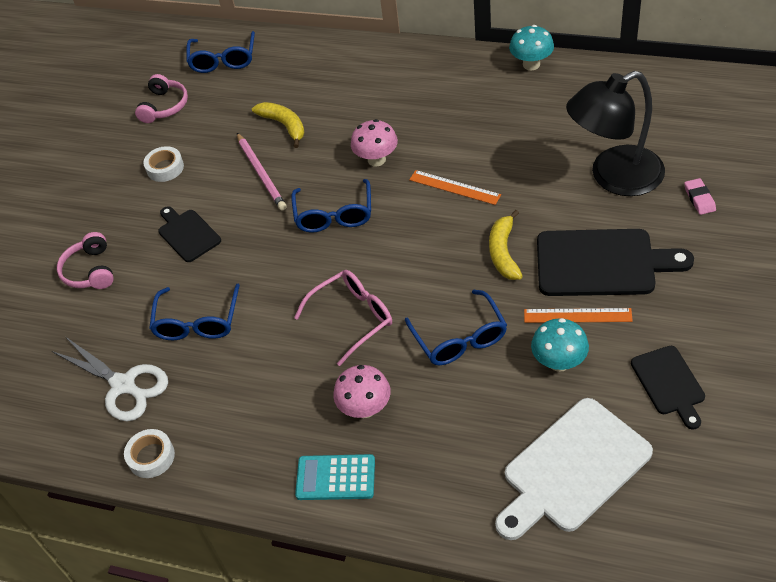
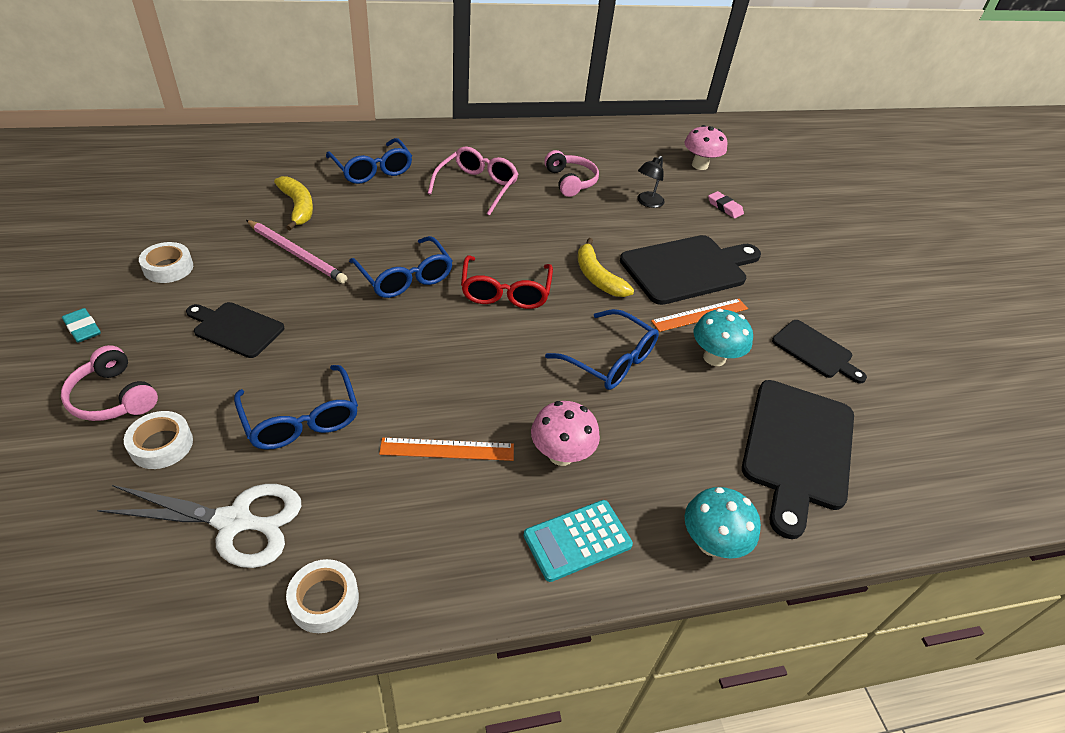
camera: 40 degrees left, 5 degrees down
(92, 209) = (83, 328): none -> turquoise eraser
(104, 316) = (161, 445): none -> white tape
(164, 106) = (135, 209): pink headphones -> pink headphones (570, 181)
(223, 59) = (190, 159): blue glasses -> blue glasses (372, 170)
(284, 125) = (298, 207): yellow banana -> yellow banana turned 45 degrees clockwise
(352, 318) = (487, 369): pink glasses -> pink glasses (477, 187)
(376, 159) = (419, 222): pink mushroom -> pink mushroom (699, 165)
(410, 248) = (505, 291): none -> red glasses
(454, 187) = (513, 232): orange ruler -> orange ruler (447, 449)
(531, 64) = (516, 131): turquoise mushroom -> turquoise mushroom (711, 543)
(572, 469) = (797, 449): white cutting board -> black cutting board
(614, 177) = (647, 203): black lamp -> black lamp, size x0.42

